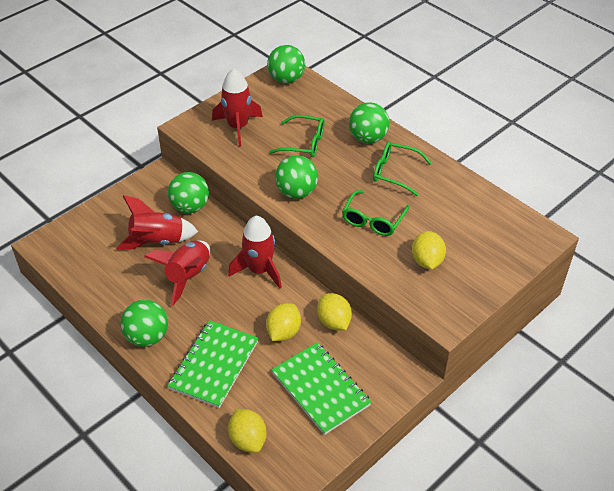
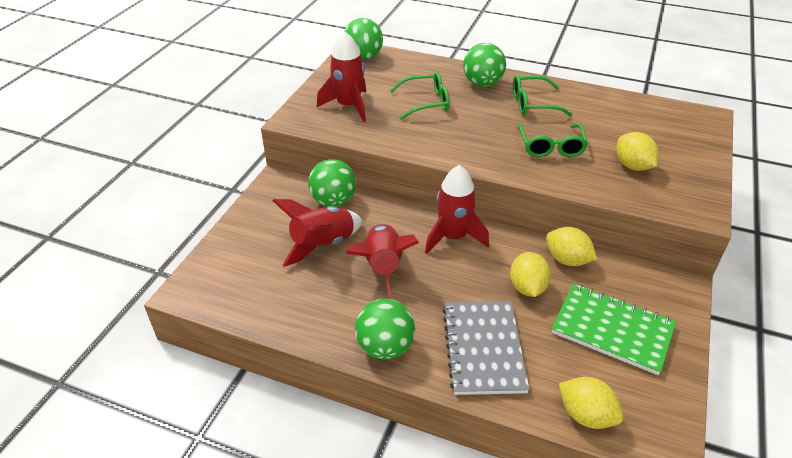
camera: 25 degrees left, 5 degrees down
(214, 365) = (483, 348): green notebook -> grey notebook
(296, 192) = (456, 145): green ball -> none

